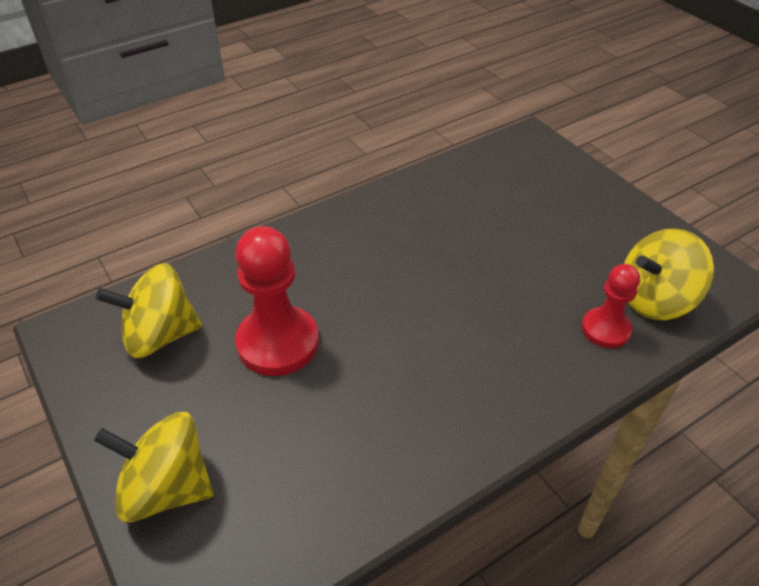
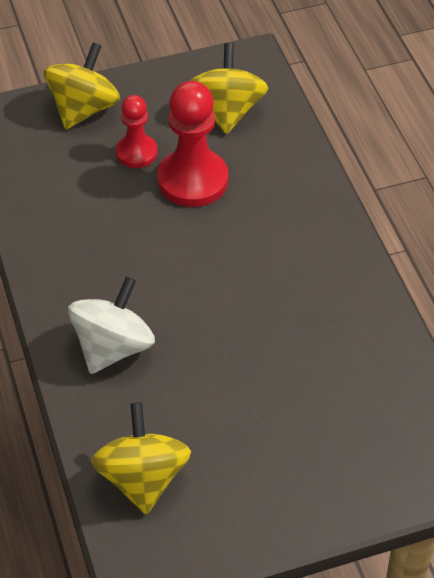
camera: 105 degrees right, 5 degrees up
(530, 356) = (113, 347): none -> white spinning top
(605, 329) = (121, 418): red pawn -> red pawn (136, 152)

